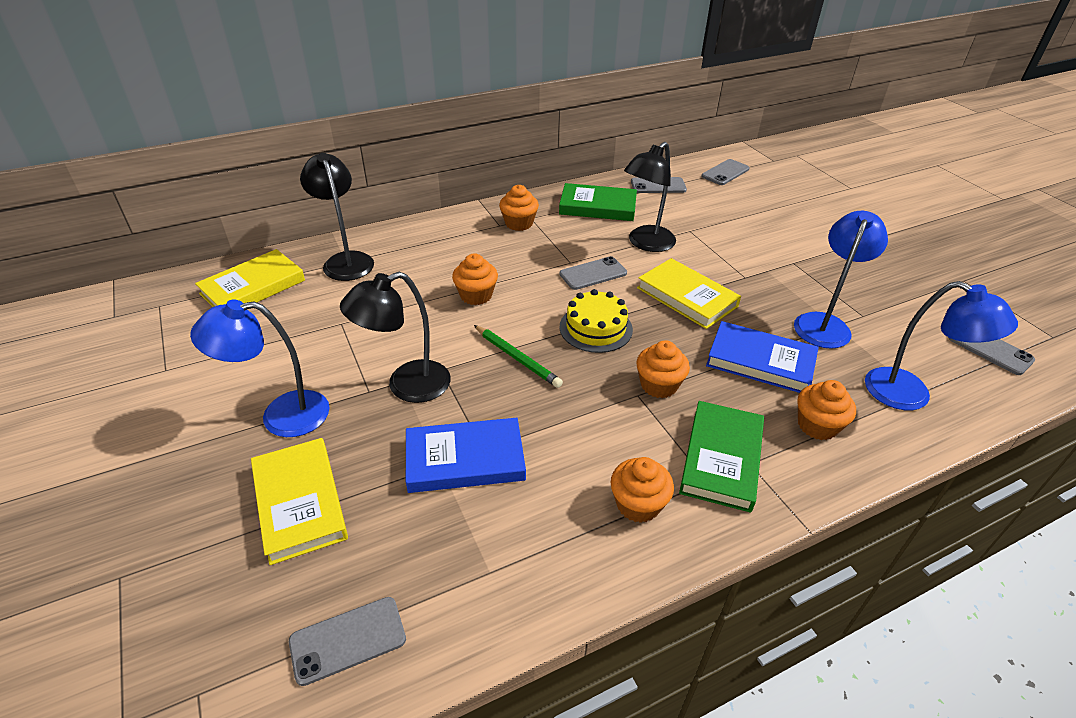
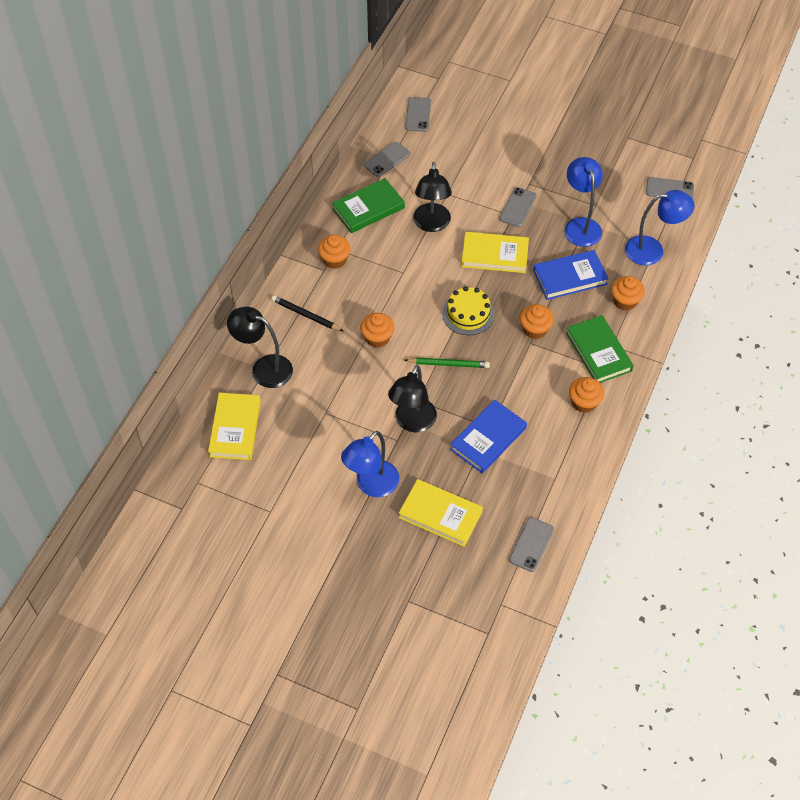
camera: 40 degrees left, 15 degrees up
(437, 245) = (305, 315): none -> black pencil
(593, 274) = (426, 273): grey phone -> grey phone (517, 207)

